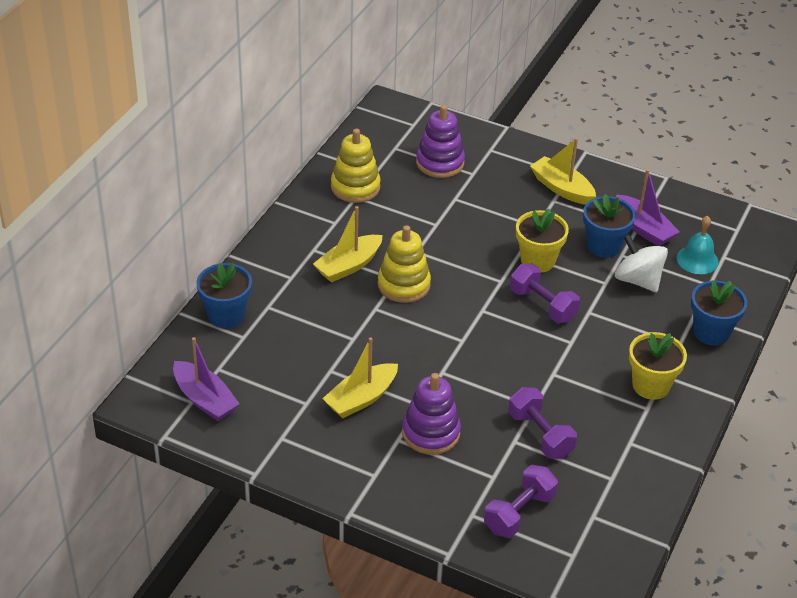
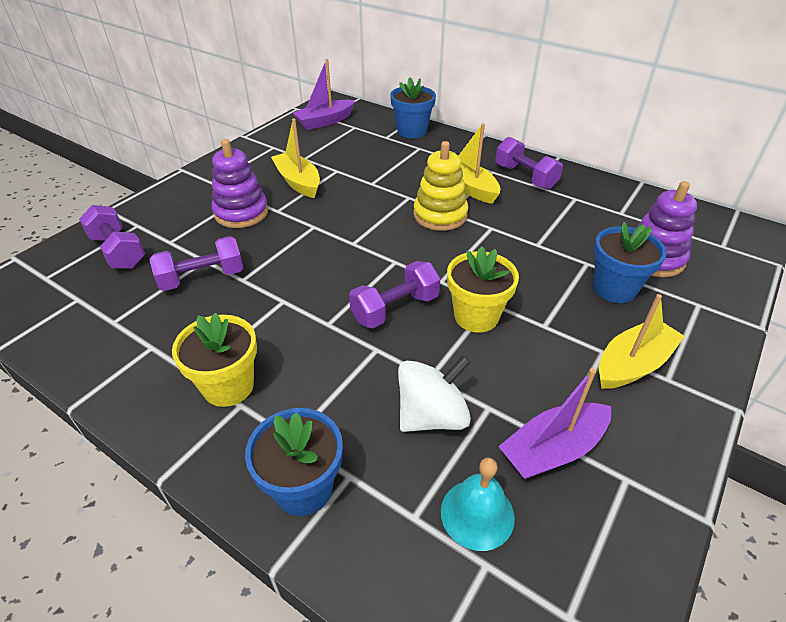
camera: 100 degrees right, 0 degrees up
(321, 226) = (525, 177): none -> purple dumbbell
(355, 187) = (591, 199): yellow stacking toy -> none
(604, 246) = (508, 389): blue flower pot -> blue flower pot (614, 288)

